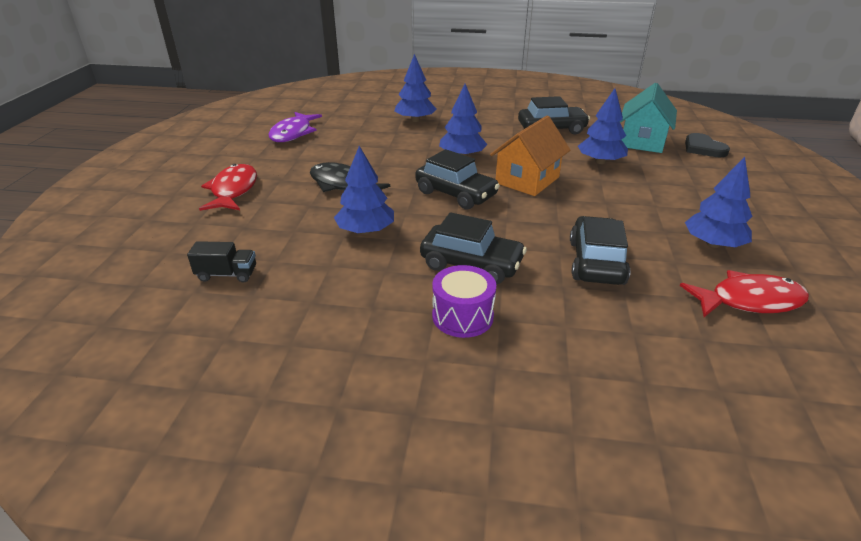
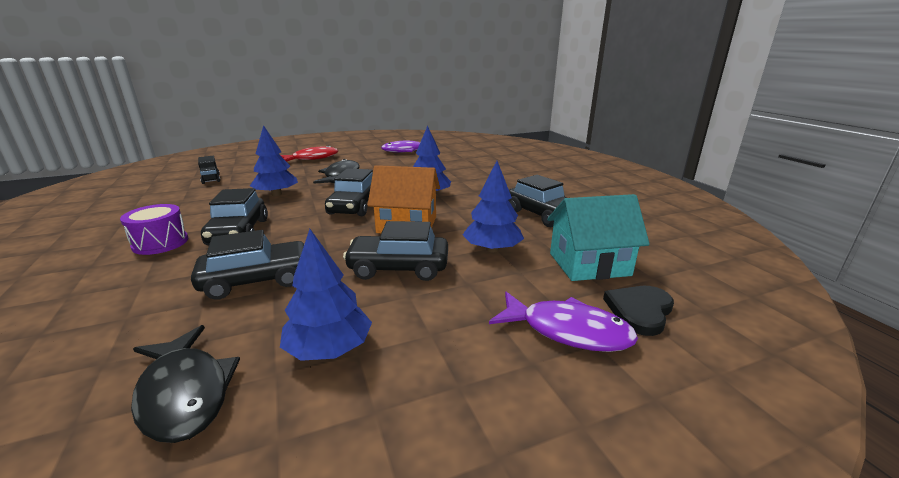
camera: 60 degrees right, 10 degrees down
(415, 120) = (478, 170): blue tree -> none
(610, 200) = (398, 268): none -> black car
(716, 171) = (567, 331): none -> purple fish
(749, 301) = (185, 393): red fish -> black fish

